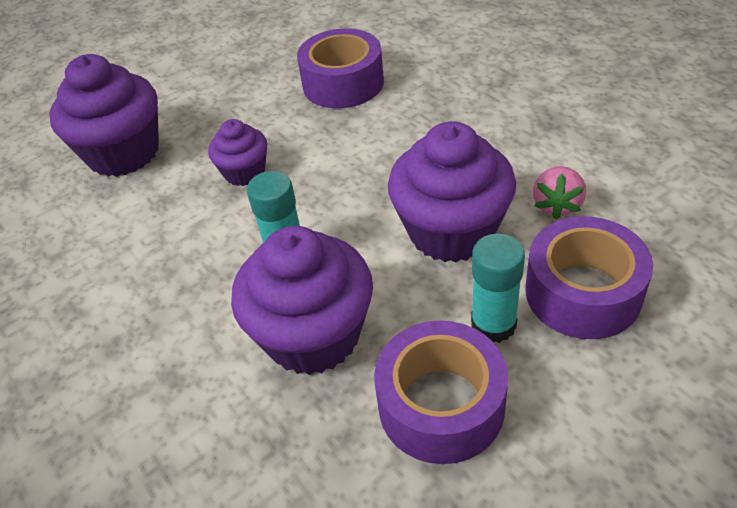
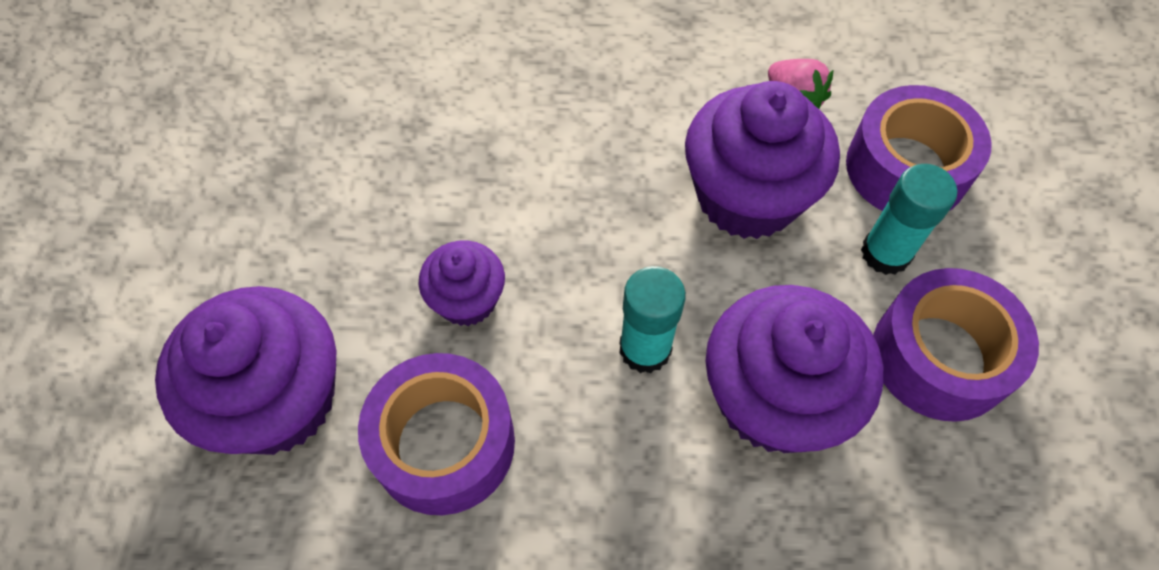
camera: 55 degrees left, 15 degrees up
(343, 83) = (423, 114): purple tape -> purple tape (444, 443)

